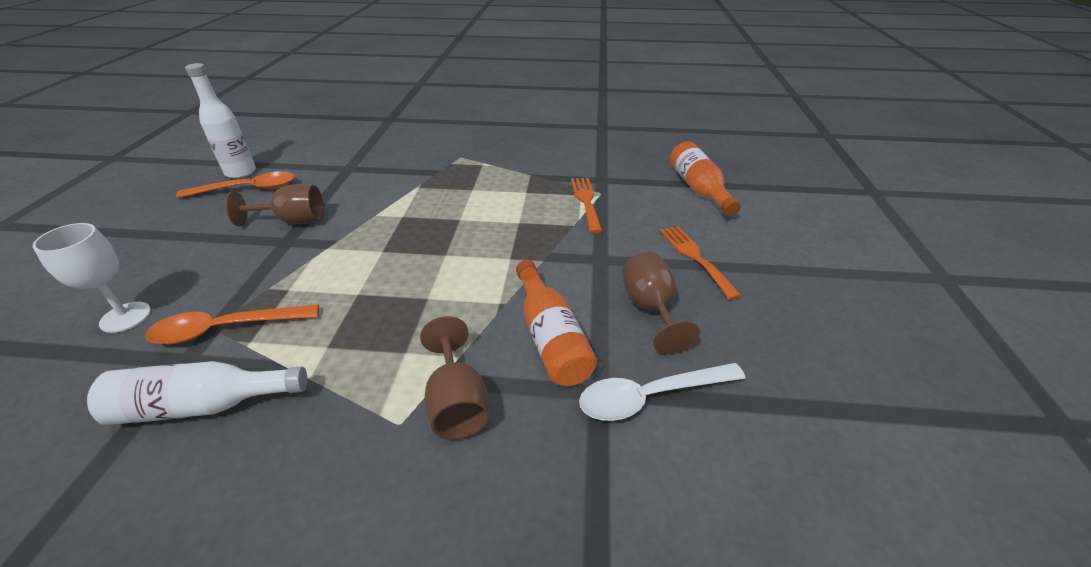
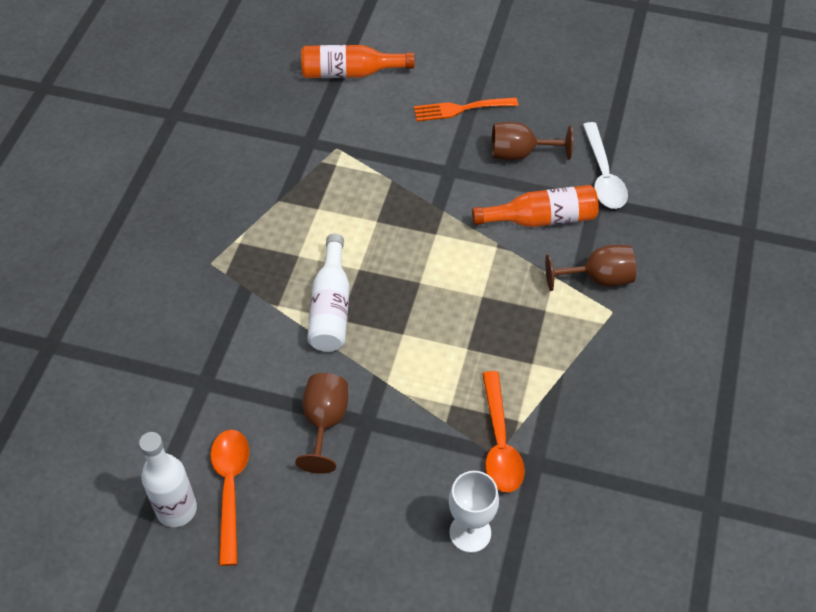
camera: 80 degrees left, 15 degrees up
(202, 405) = (584, 435): white bottle -> white bottle (331, 307)
(586, 201) = (350, 162): orange fork -> none

